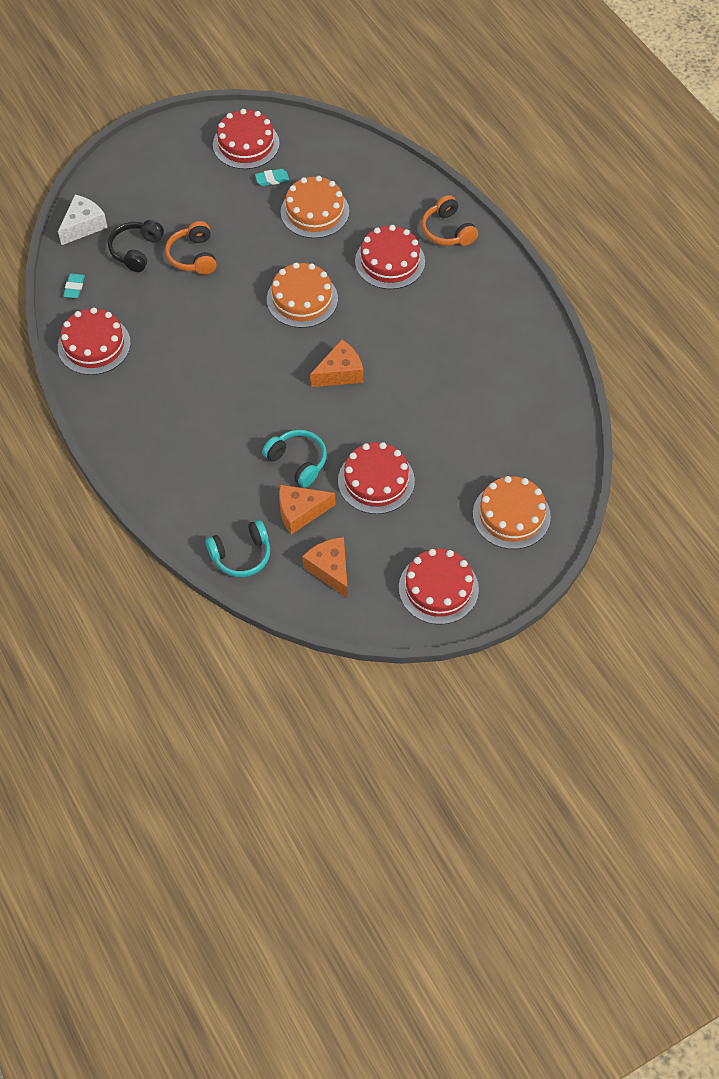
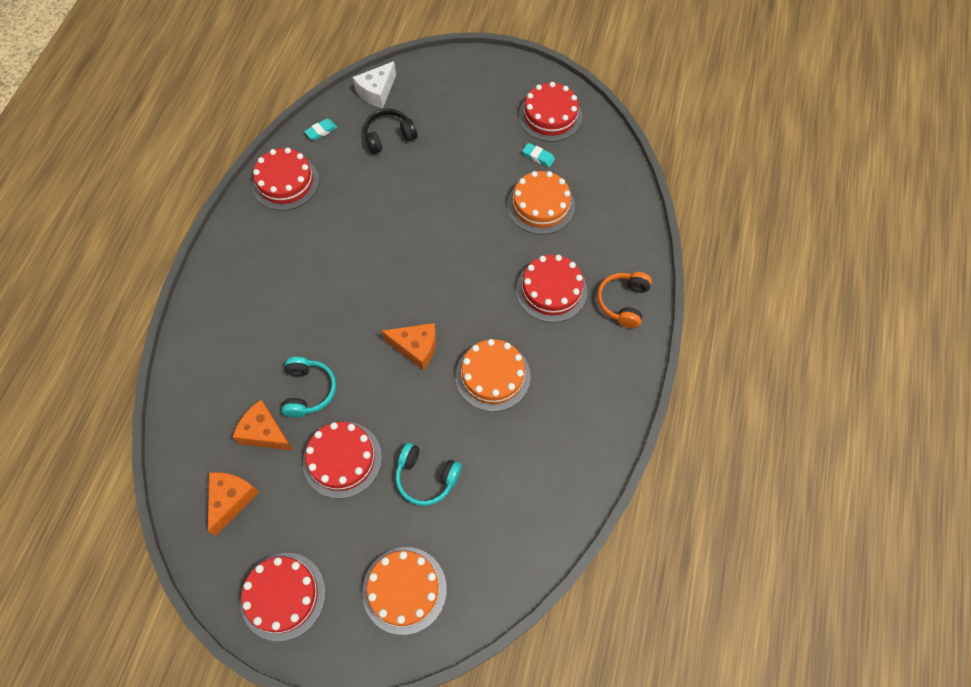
camera: 45 degrees right, 5 degrees up
(83, 226) = (377, 92): white cheese -> white cheese turned 135 degrees clockwise
(193, 256) = (420, 171): orange headphones -> none
(241, 555) = (191, 427): turquoise headphones -> turquoise headphones (426, 477)
(302, 299) = (455, 266): orange cake -> orange cake (493, 376)

